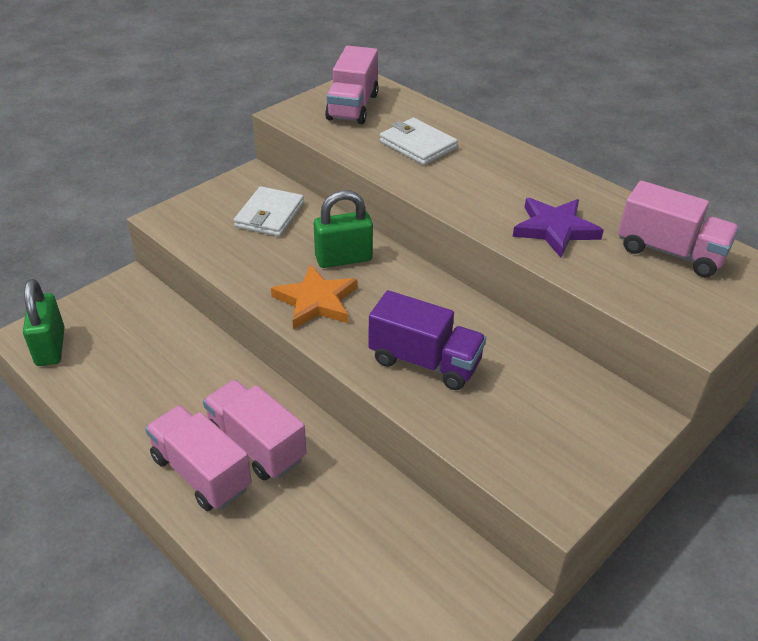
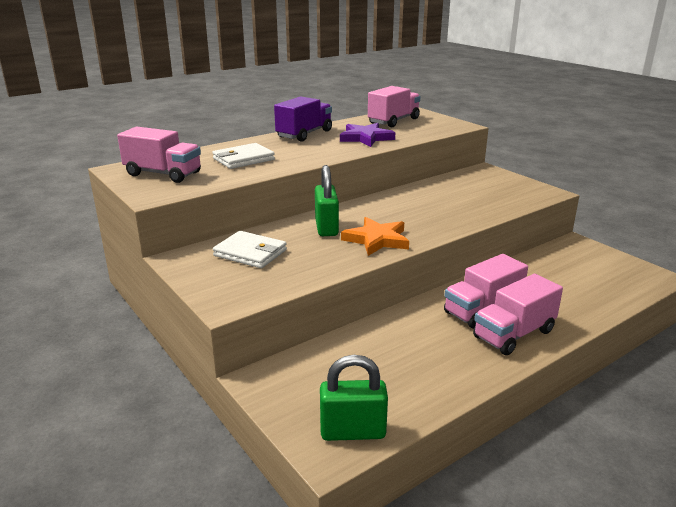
camera: 80 degrees left, 15 degrees down
(424, 362) = (444, 211): purple truck -> purple truck (304, 134)

